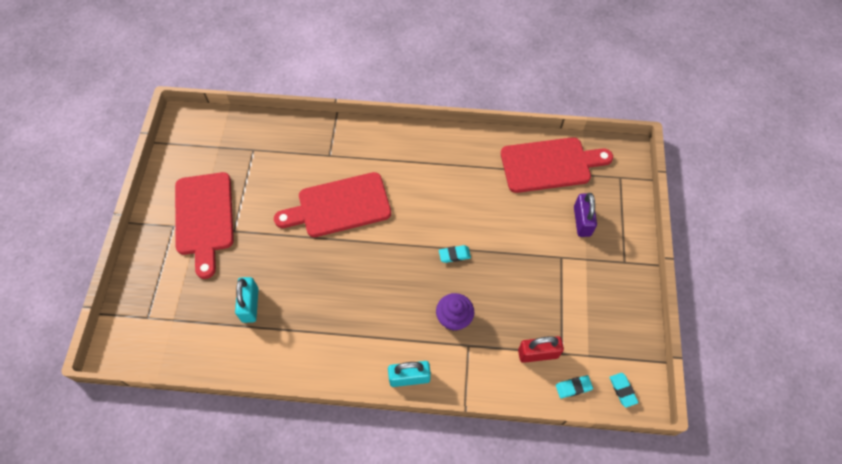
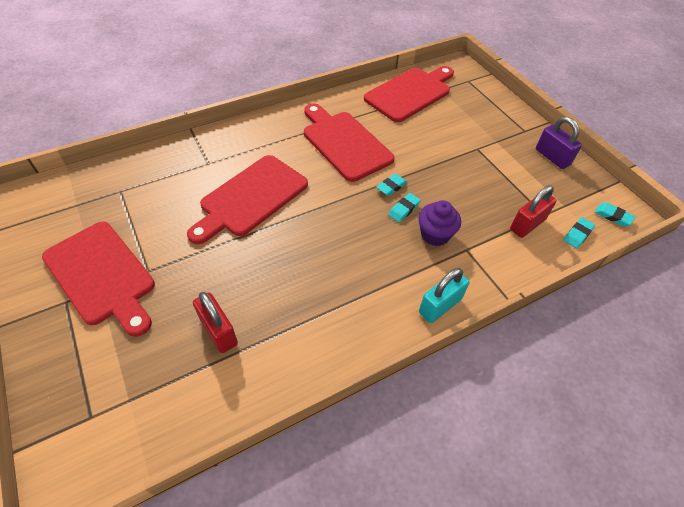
camera: 35 degrees left, 10 degrees down
(250, 305) = (219, 331): turquoise padlock -> red padlock
(447, 281) = (404, 209): none -> turquoise eraser
(448, 191) = (344, 143): none -> red cutting board
(582, 221) = (469, 118): purple padlock -> purple padlock (552, 157)

